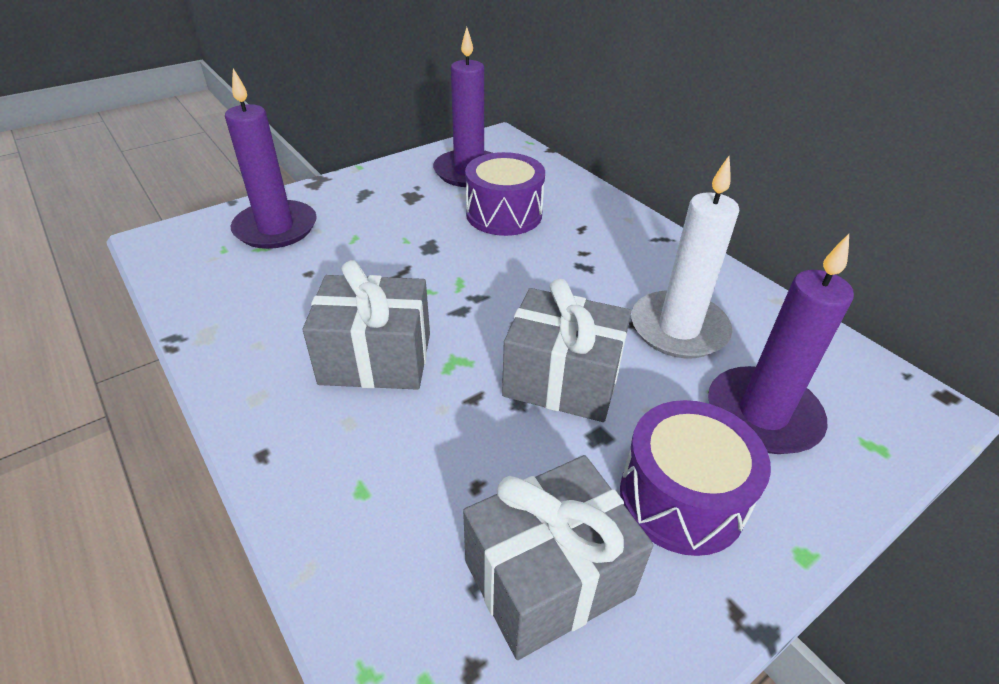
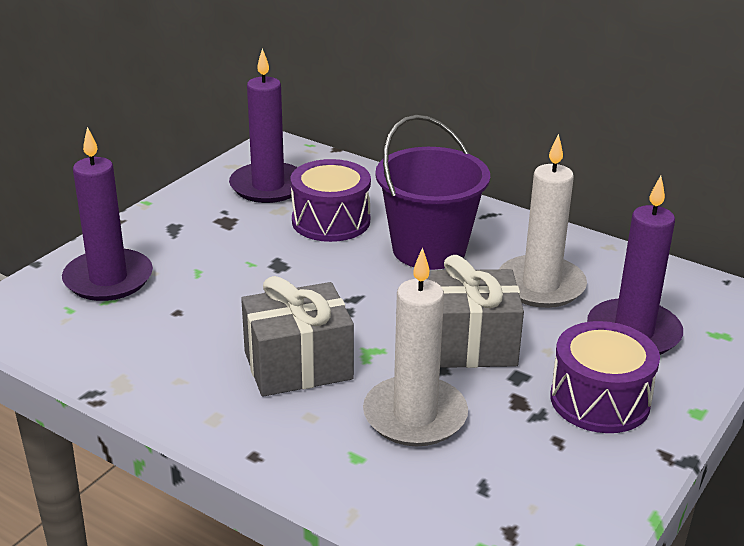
camera: 20 degrees left, 10 degrees down
(455, 455) = (415, 416): none -> white candle
(548, 578) = (532, 470): grey gift -> none
(580, 262) = (429, 249): none -> purple bucket

